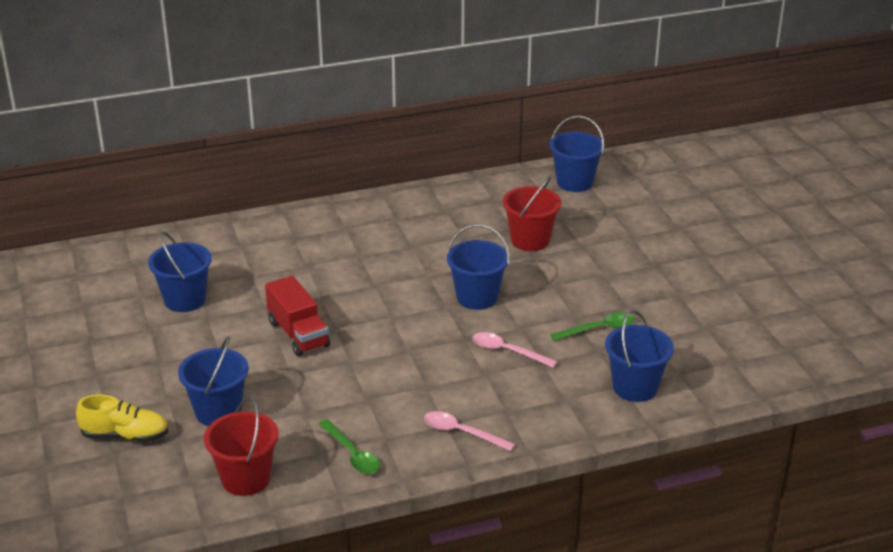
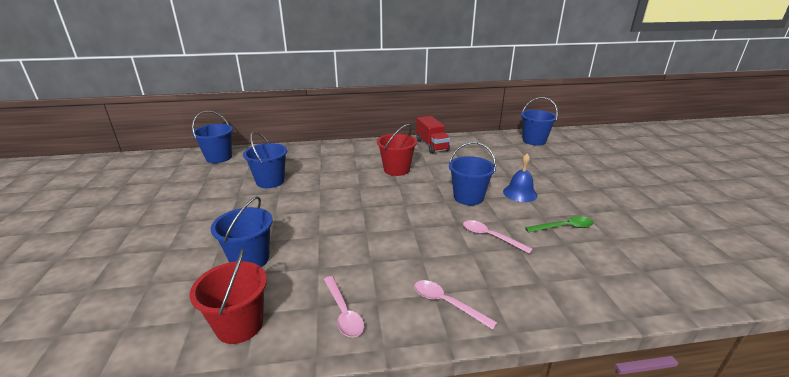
camera: 10 degrees right, 5 degrees down
(125, 436) = (168, 270): yellow shoe -> none
(298, 334) = (335, 209): red truck -> red truck (432, 145)
(352, 454) = (343, 312): green spoon -> pink spoon
(530, 240) = (506, 167): red bucket -> red bucket (396, 169)
(547, 283) = (520, 193): none -> blue bell
(635, 387) = (605, 279): blue bucket -> blue bucket (219, 157)

